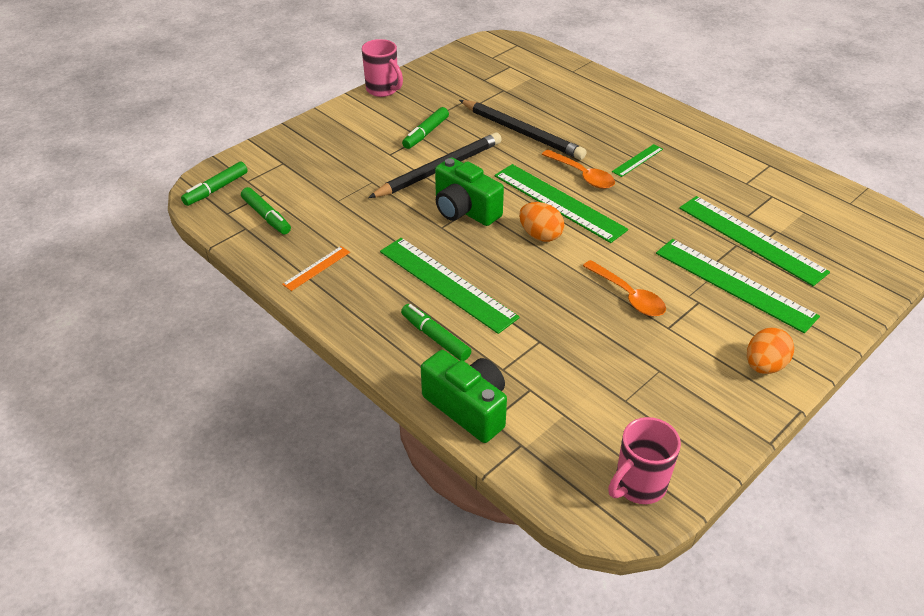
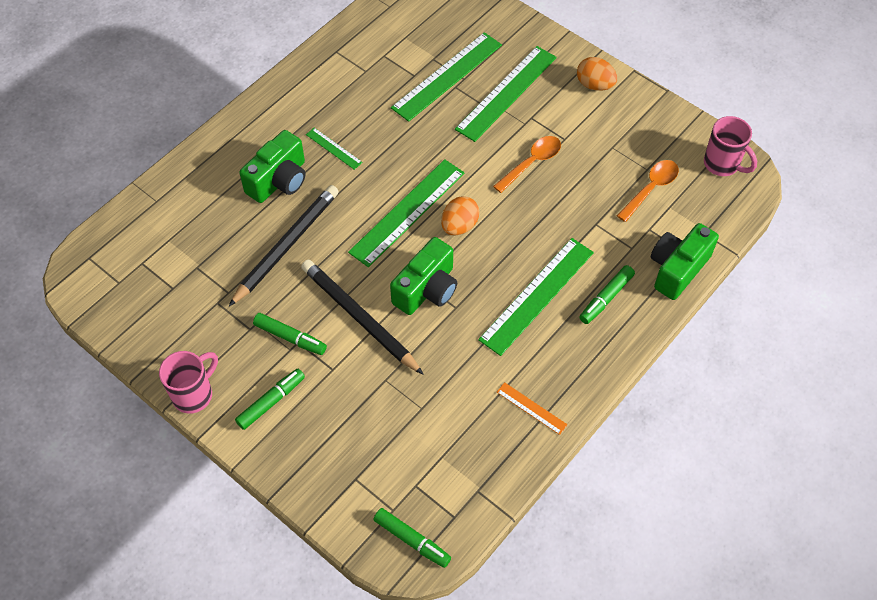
camera: 95 degrees left, 15 degrees up
(266, 216) = (456, 473): green marker -> green marker (271, 402)
(582, 175) = (362, 193): orange spoon -> orange spoon (651, 189)
(596, 129) = (279, 180): none -> green camera

